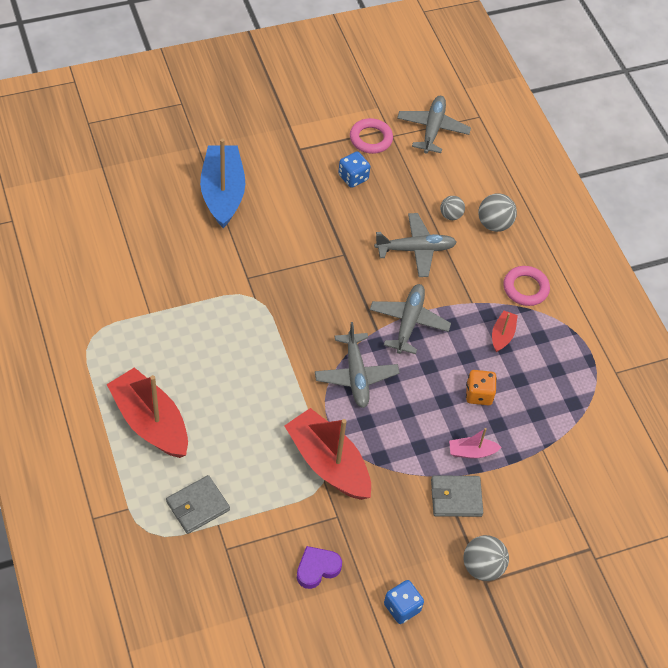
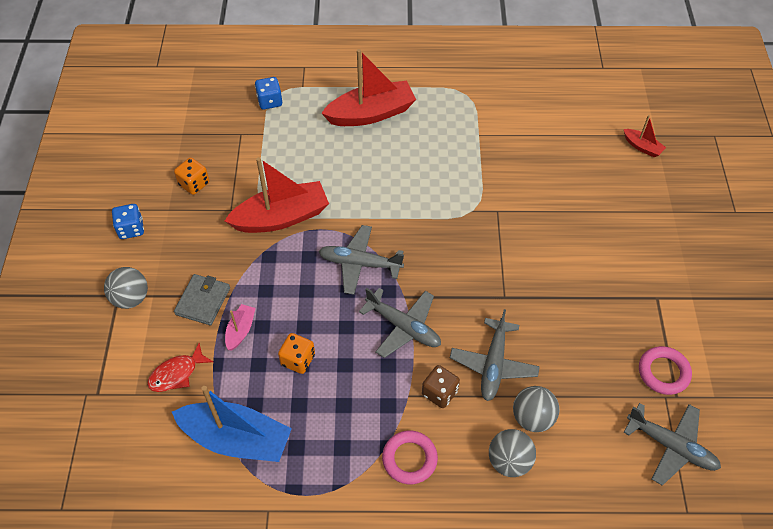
camera: 115 degrees right, 0 degrees up
(198, 506) = (284, 125): grey wallet -> none
(223, 193) = (606, 217): blue boat -> blue boat (236, 439)
(317, 568) = (194, 184): purple heart -> orange dice
(353, 177) = (607, 336): blue dice -> blue dice (270, 101)
(451, 215) = (532, 418): grey ball -> grey ball, size x1.53
(459, 281) = (439, 393): none -> brown dice
(502, 335) = (358, 409): red boat -> red boat (642, 147)
(538, 488) = (177, 374): none -> red fish

